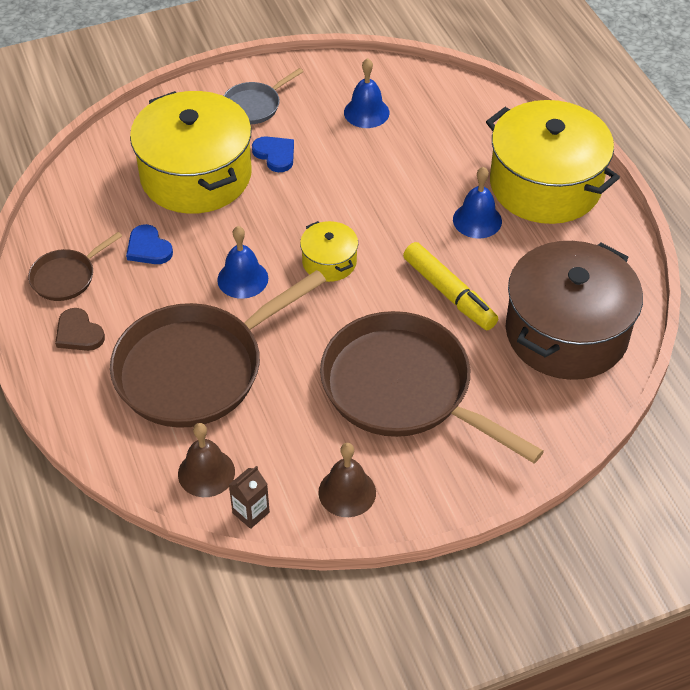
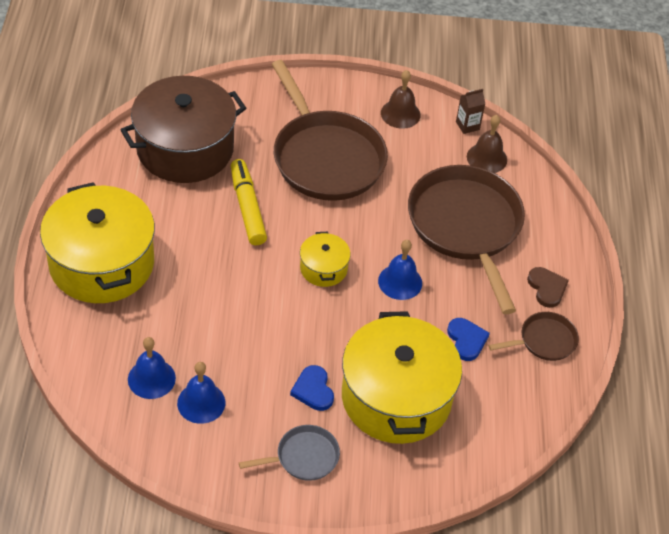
camera: 160 degrees left, 0 degrees up
(196, 369) = (466, 226): brown pan -> brown pan turned 90 degrees counterclockwise
(477, 220) = (182, 256): blue bell -> blue bell (151, 378)

